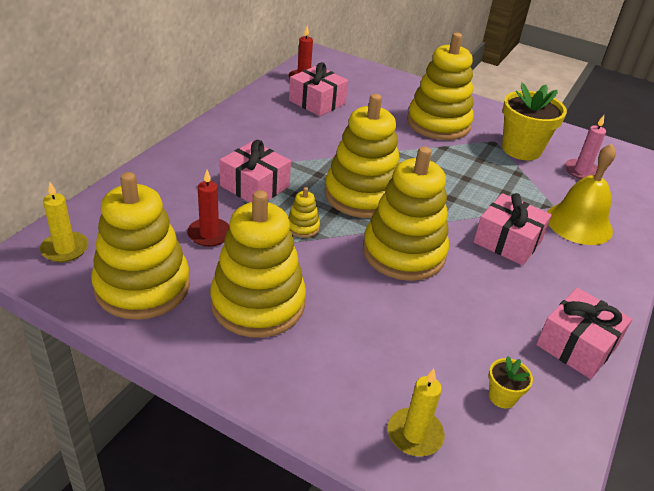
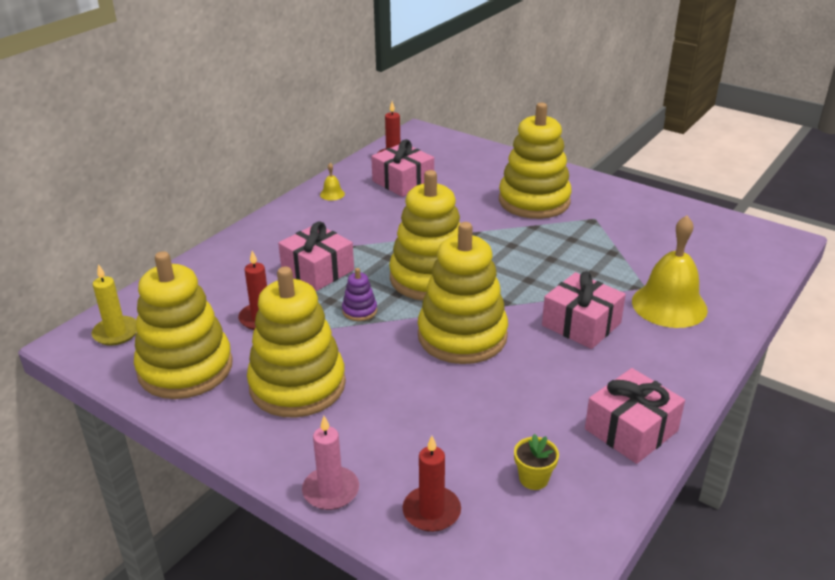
camera: 10 degrees right, 5 degrees down
(254, 112) = (332, 194): none -> yellow bell
(303, 227) = (359, 311): yellow stacking toy -> purple stacking toy
(415, 434) = (431, 511): yellow candle -> red candle
(521, 149) = (623, 227): yellow flower pot -> none
(581, 171) = (688, 249): pink candle -> pink candle (331, 490)

